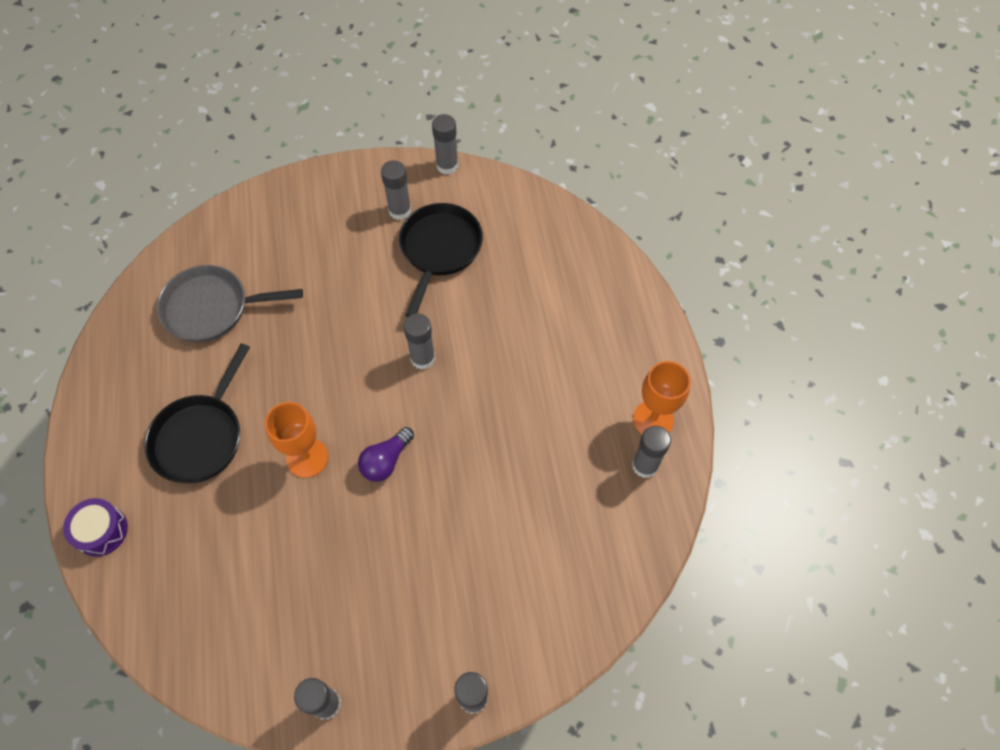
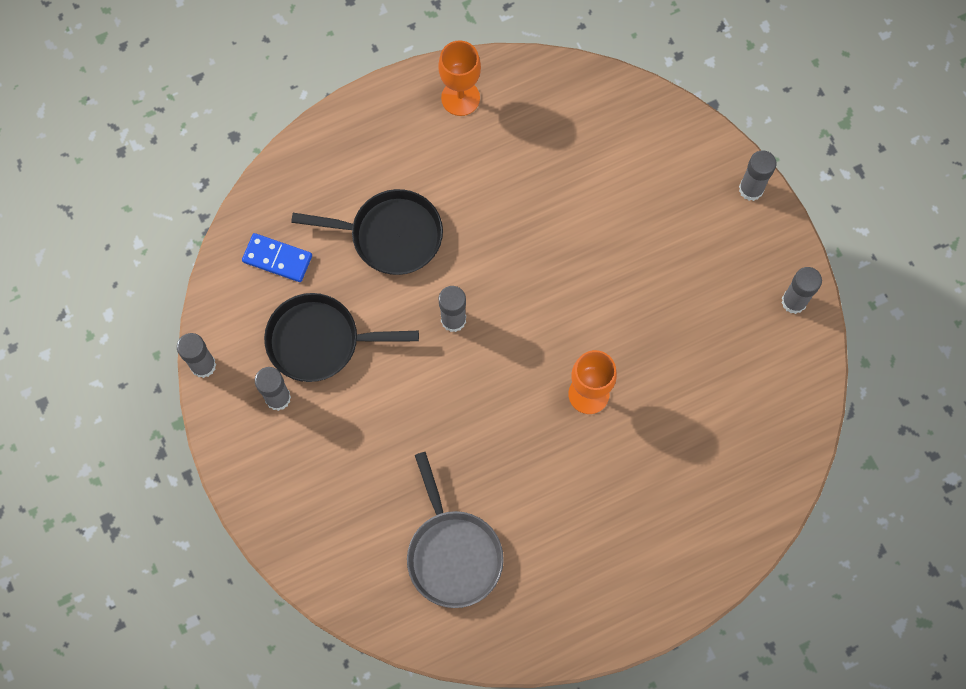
camera: 105 degrees left, 10 degrees up
(101, 531) = (716, 557): purple drum -> none
(201, 436) = (597, 504): black pan -> black pan (390, 235)
(386, 461) = (570, 321): purple light bulb -> none
(525, 234) = (277, 259): none -> blue domino
(645, 465) = (508, 97): grey glue stick -> none

